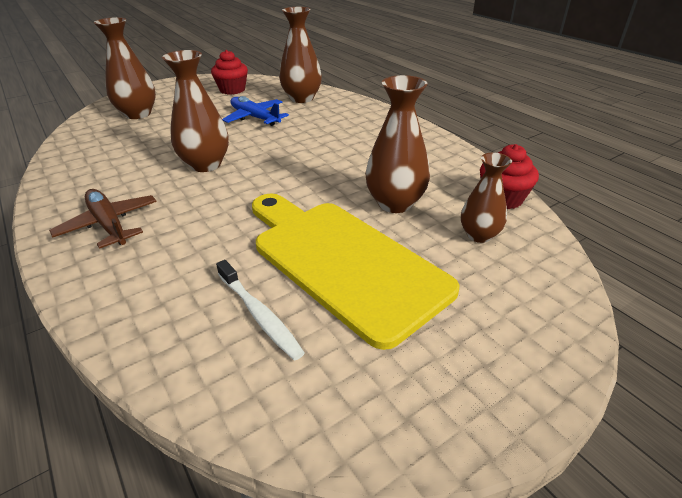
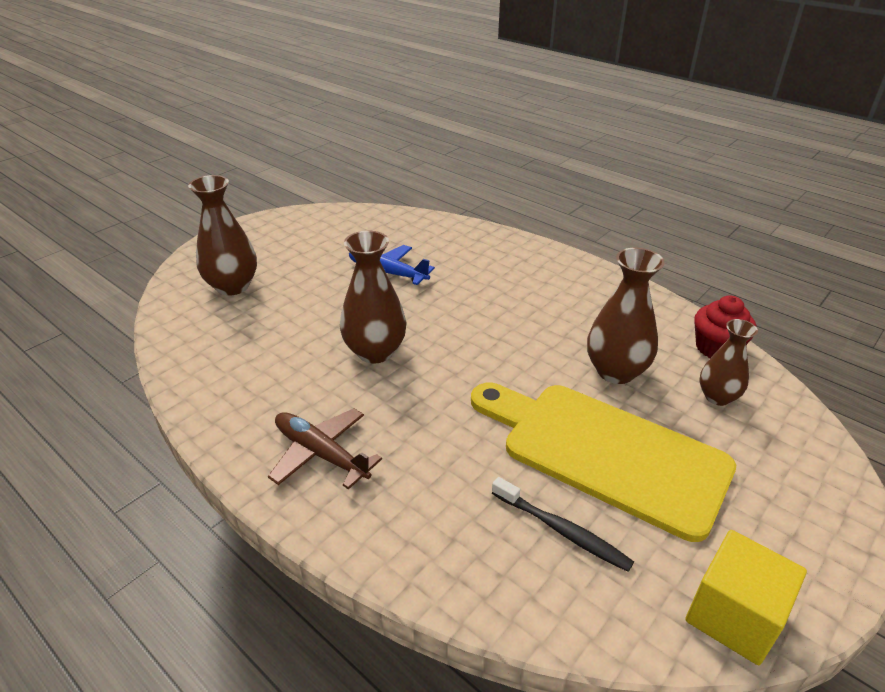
camera: 15 degrees left, 0 degrees up
(232, 90) = (329, 232): red cupcake -> none
(259, 315) = (562, 530): white toothbrush -> black toothbrush
(302, 98) = (425, 236): brown vase -> none
(376, 424) = (733, 616): none -> yellow cube

